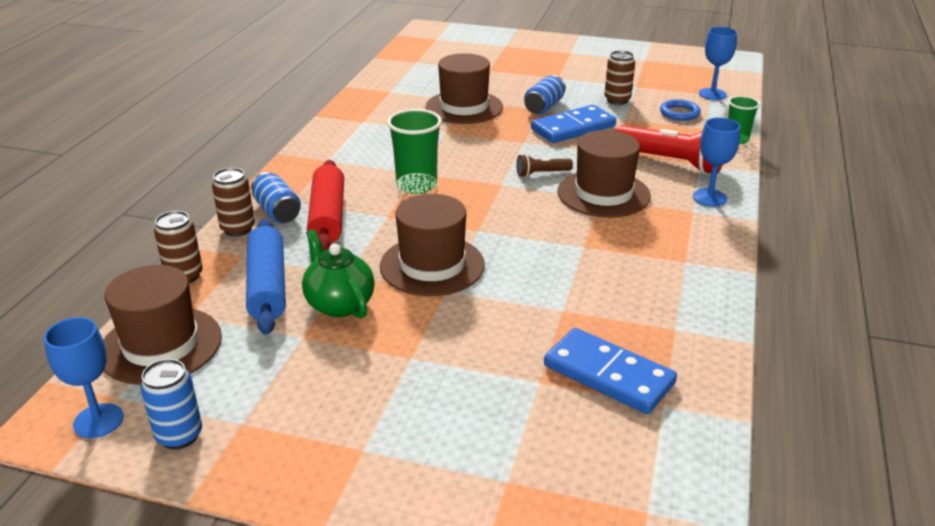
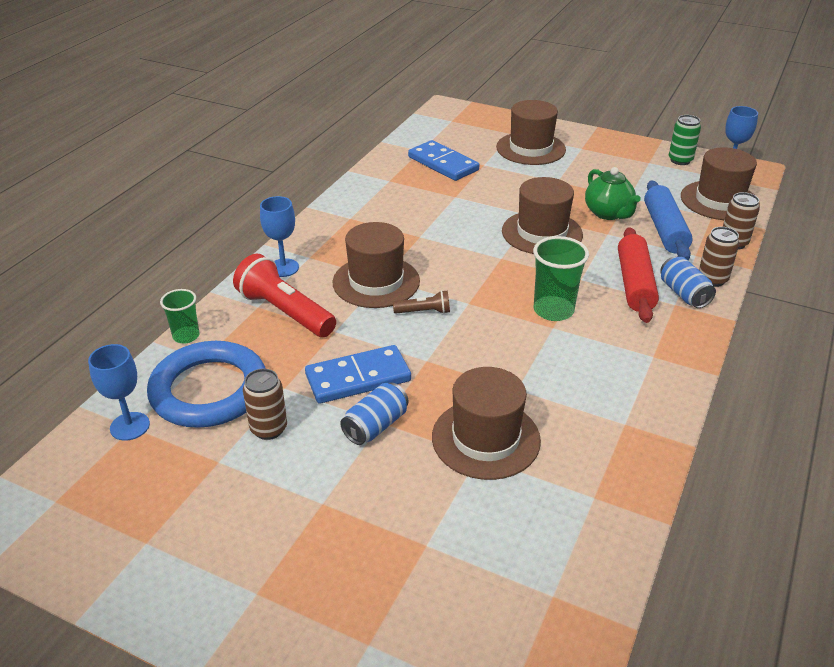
camera: 170 degrees left, 5 degrees up
(179, 435) = (680, 160): blue can -> green can
(462, 435) = (530, 148): none -> brown hat
(679, 113) = (209, 390): blue ring -> blue ring, size x2.27

